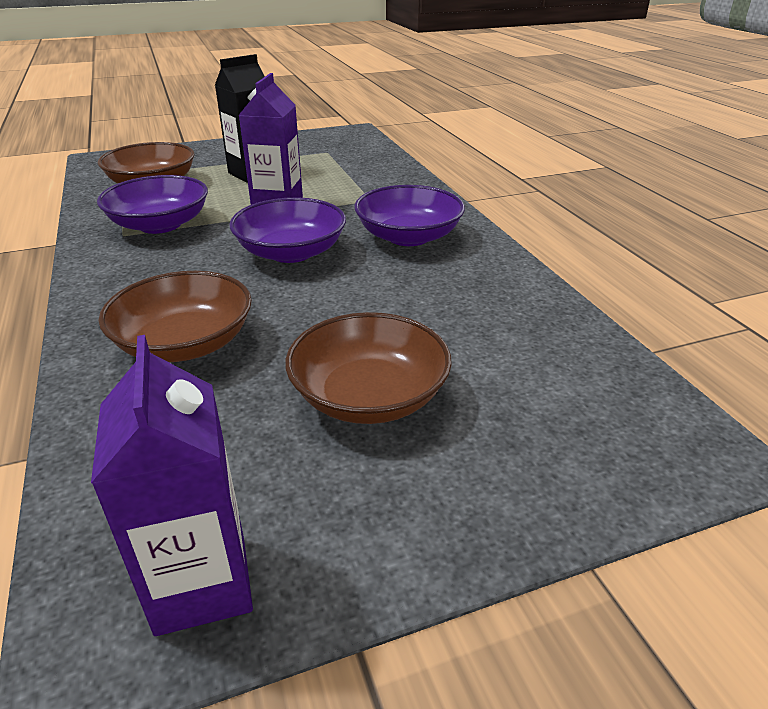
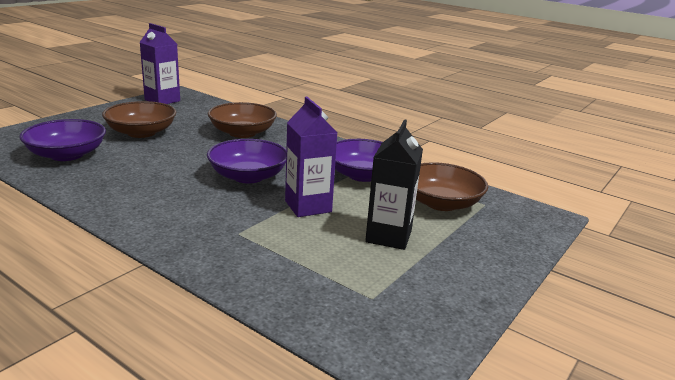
camera: 145 degrees right, 10 degrees down
(408, 236) = (174, 204): purple bowl -> purple bowl (67, 155)

